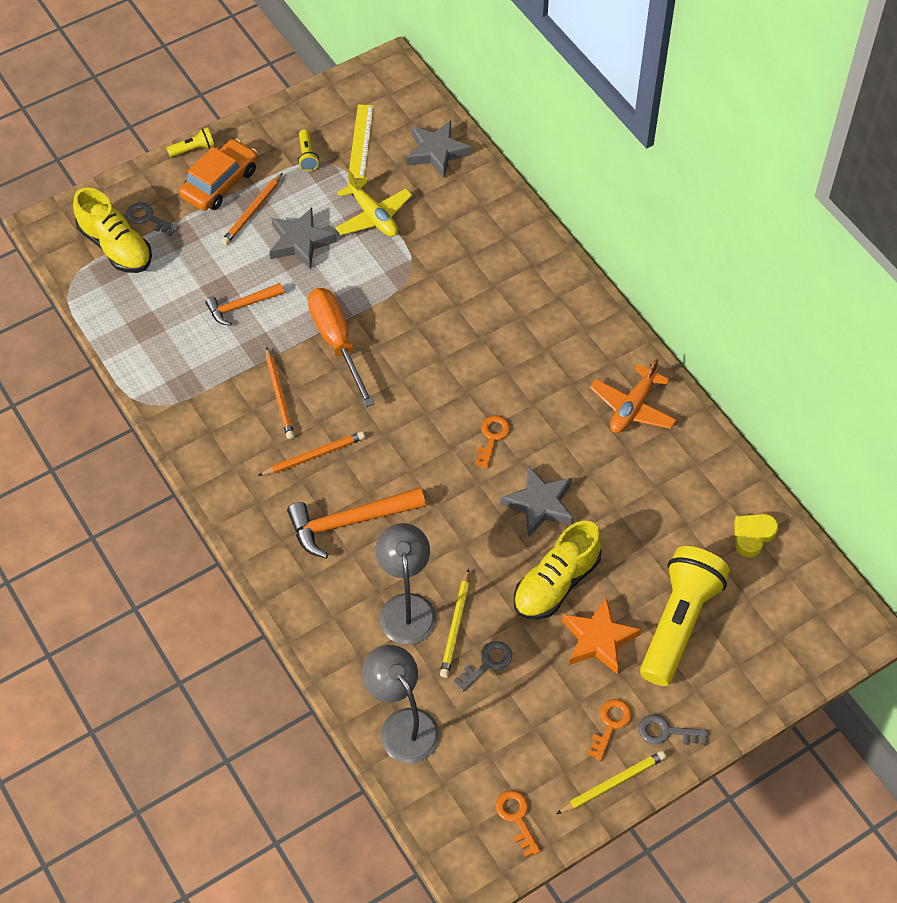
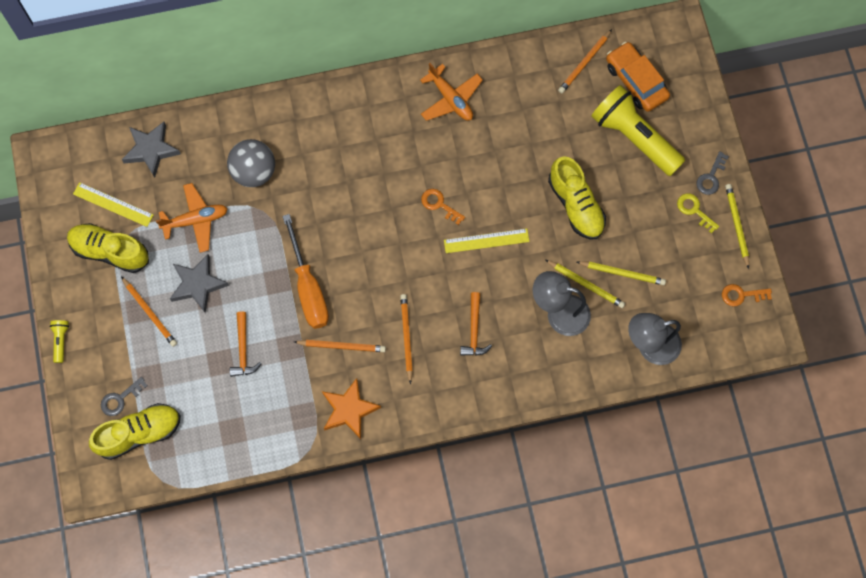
camera: 70 degrees left, 15 degrees up
(220, 183) = (108, 330): orange car -> orange car (636, 81)
(307, 156) = (110, 251): yellow flashlight -> yellow shoe
(336, 342) = (308, 288): orange screwdriver -> orange screwdriver turned 105 degrees counterclockwise
(349, 522) = (474, 330): orange hammer -> orange hammer, size x0.62
(373, 216) = (195, 220): yellow plane -> orange plane
(452, 249) = (254, 172): none -> grey ball
(467, 500) = (486, 241): none -> yellow ruler
(487, 663) = (622, 273): grey key -> yellow pencil
(540, 504) = (508, 192): grey star -> none
(598, 639) = (628, 194): orange star -> orange star (349, 410)
(610, 724) = (694, 210): orange key -> yellow key
(753, 536) = (584, 63): yellow heart -> orange pencil

